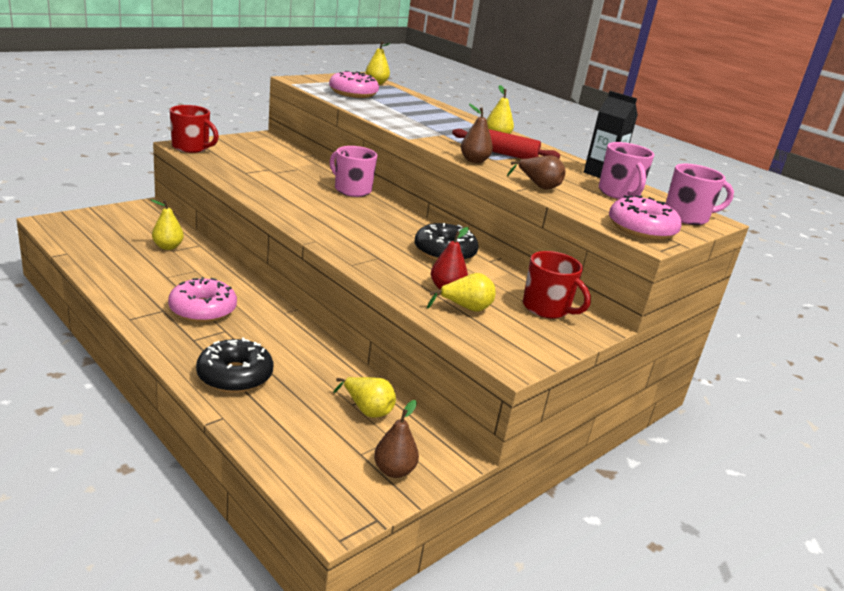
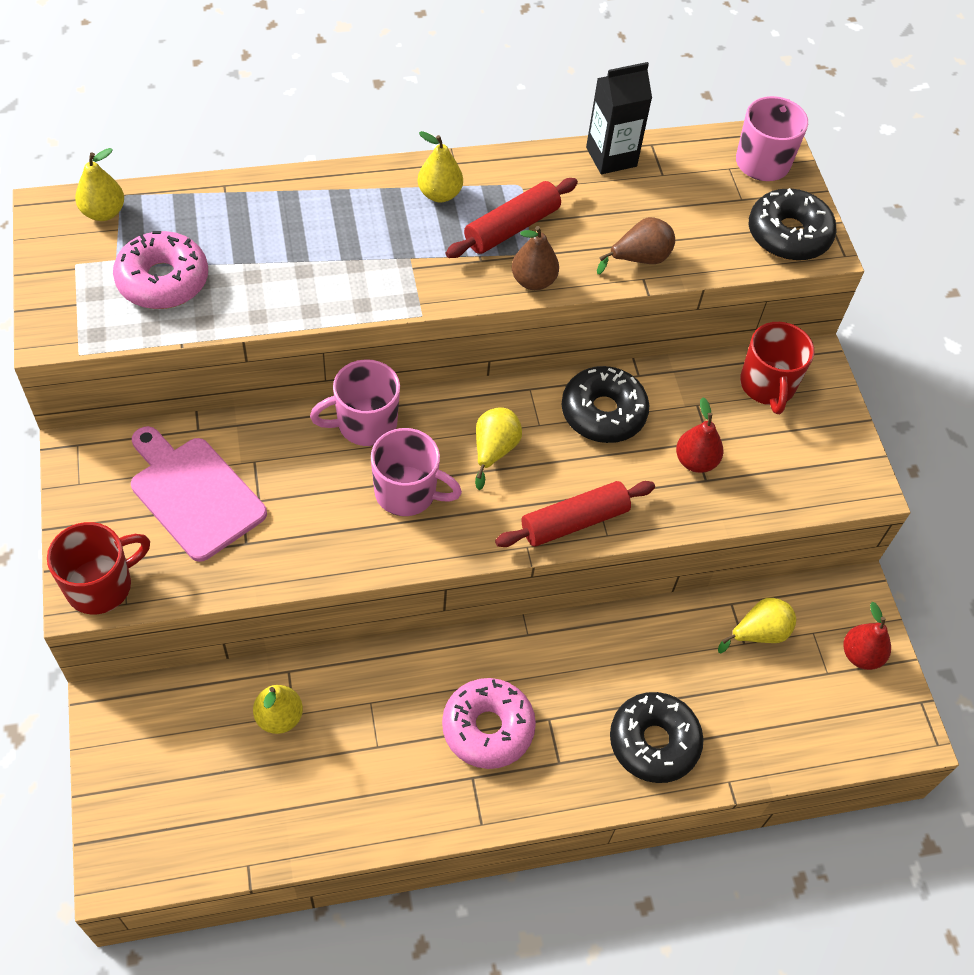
camera: 60 degrees left, 30 degrees up
(263, 159) = (194, 494): none -> pink cutting board
(350, 253) = (574, 521): none -> red rolling pin
(394, 470) = (861, 655): brown pear -> red pear
(465, 308) = (746, 467): yellow pear -> yellow pear (494, 450)
(547, 308) = (767, 386): red mug -> red mug turned 105 degrees clockwise
(619, 193) = (680, 183): pink mug -> pink mug (407, 492)
(641, 229) = (788, 235): pink donut -> black donut

